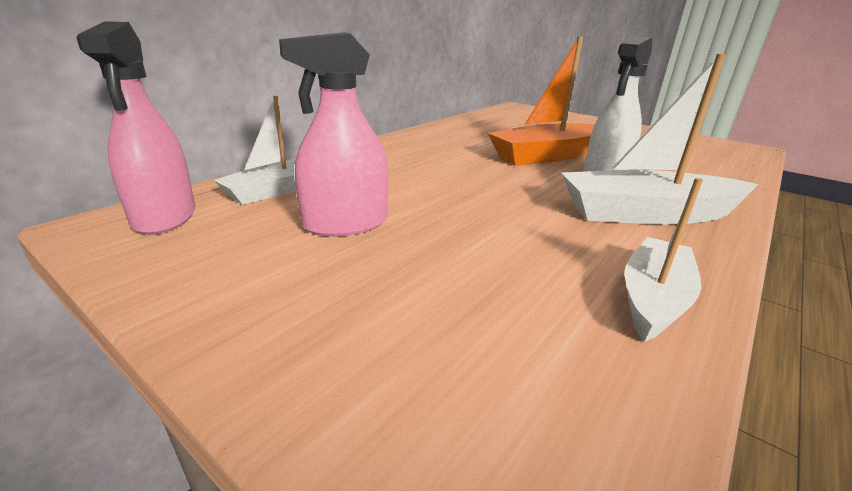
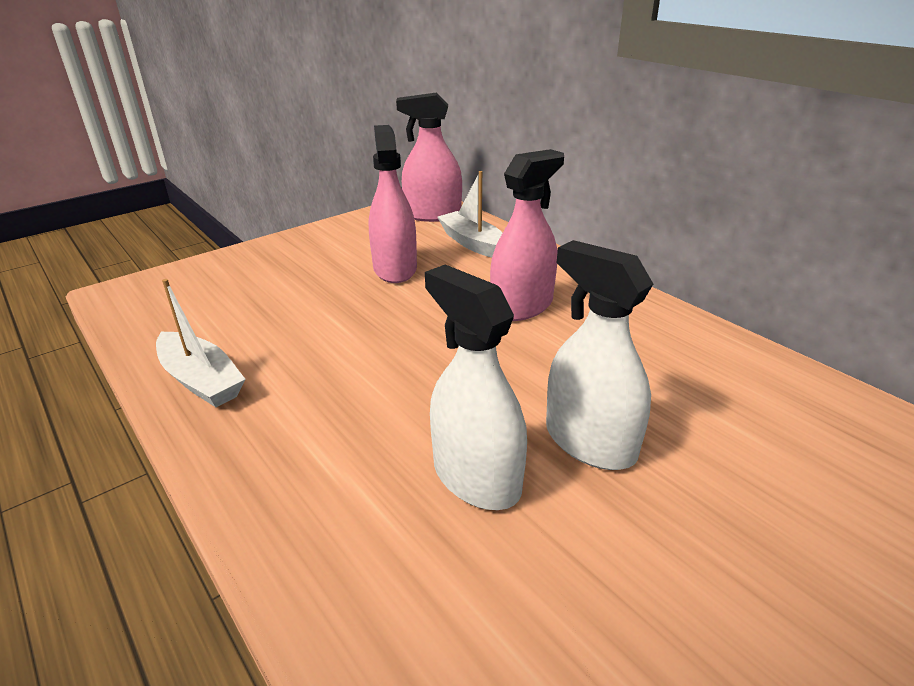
camera: 105 degrees right, 5 degrees up
(409, 170) = (522, 306): none -> pink spray bottle
(546, 156) = (589, 442): orange boat -> white spray bottle
(647, 214) = (331, 456): white boat -> none

